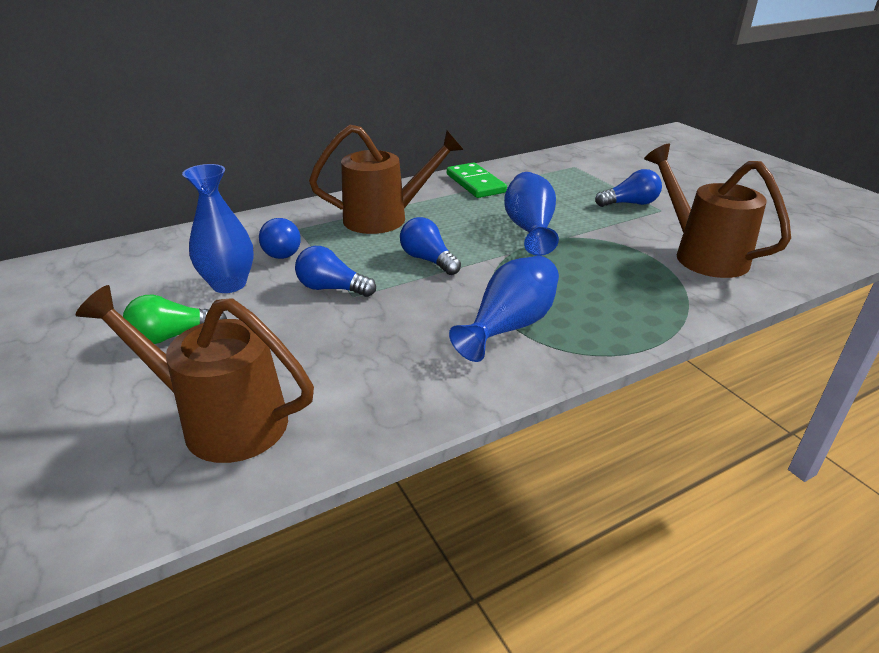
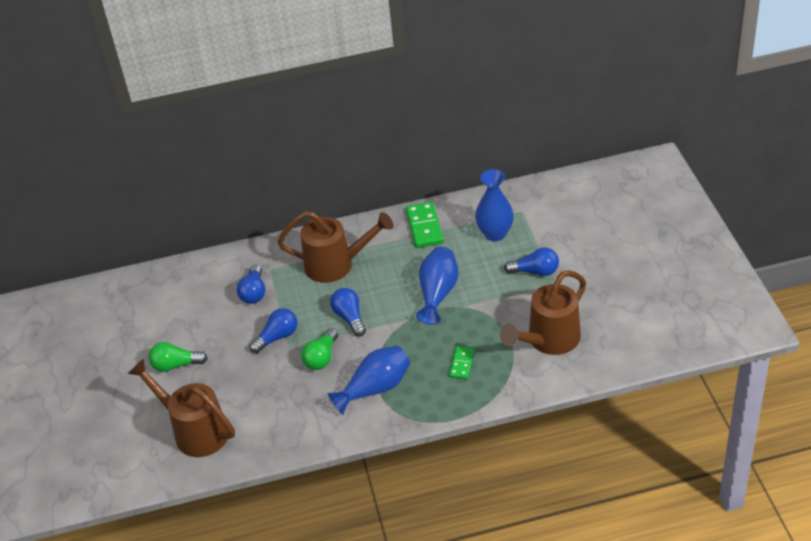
camera: 20 degrees right, 10 degrees up
(229, 284) = (214, 323): blue vase -> blue vase (495, 234)
(332, 288) = (277, 337): blue light bulb -> blue light bulb turned 105 degrees clockwise
(409, 302) = (321, 357): none -> green light bulb
(613, 287) = (462, 364): none -> green domino
(702, 254) = (548, 340): brown watering can -> brown watering can turned 120 degrees counterclockwise

